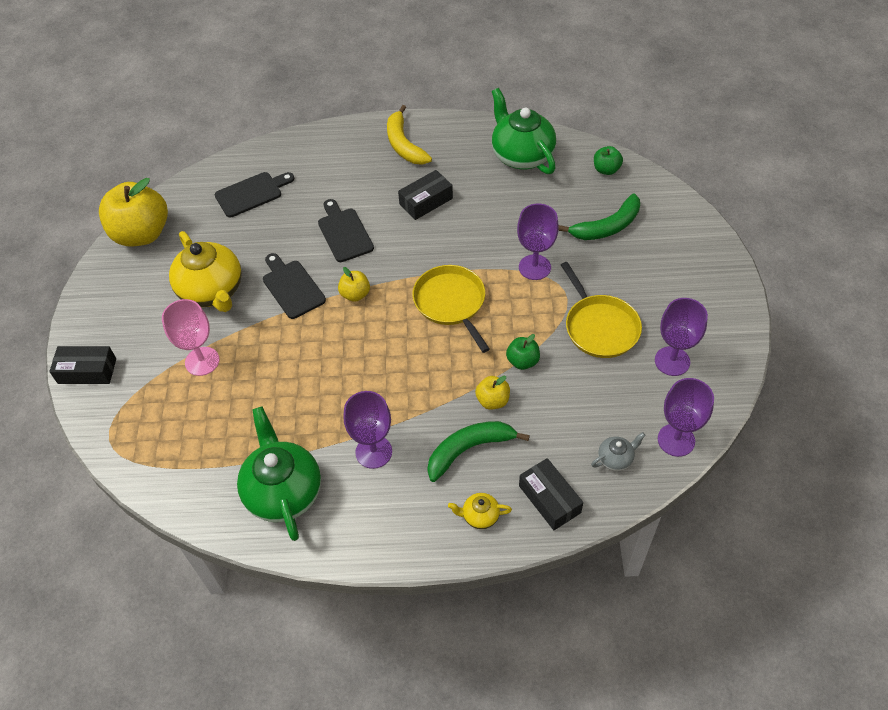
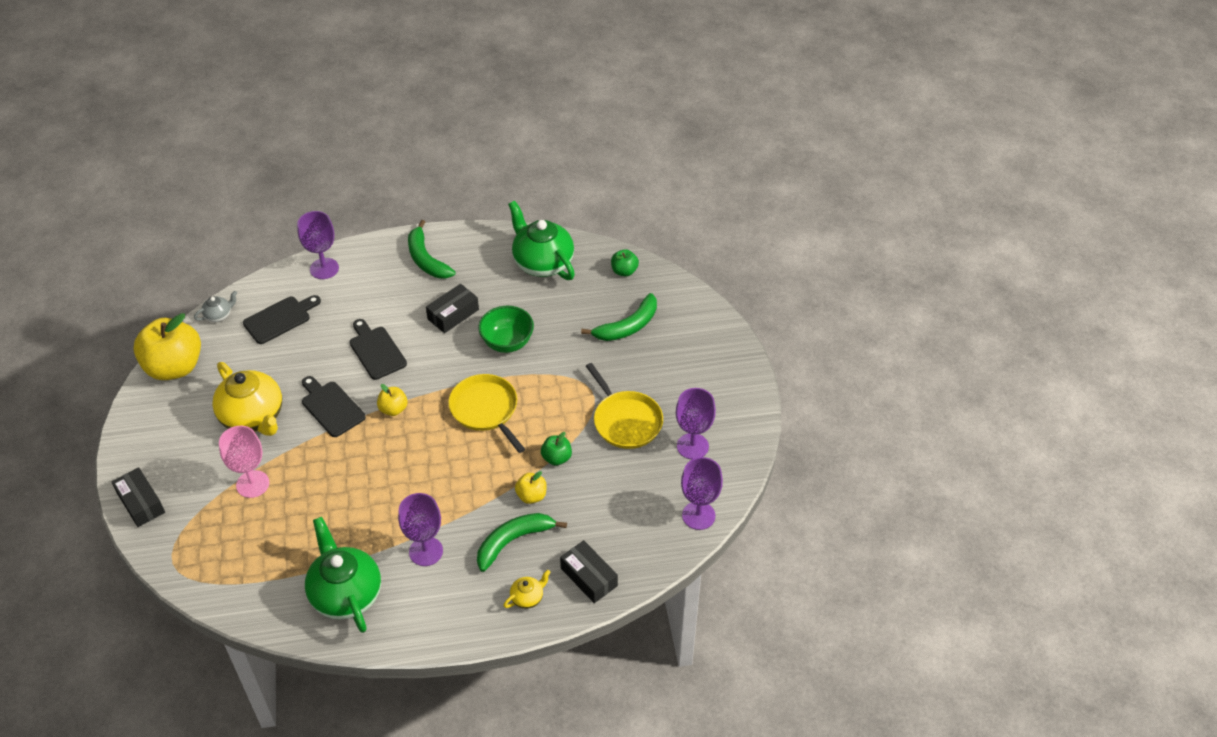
camera: 10 degrees left, 5 degrees down
(87, 371) = (141, 503): black box -> black box turned 60 degrees clockwise
(404, 144) = (426, 259): yellow banana -> green banana
(479, 234) = (507, 343): none -> green bowl
(480, 516) = (527, 597): yellow teapot -> yellow teapot turned 150 degrees clockwise
(534, 267) = (562, 370): purple goblet -> purple goblet (324, 268)
(615, 459) = (645, 537): grey teapot -> grey teapot (219, 315)

